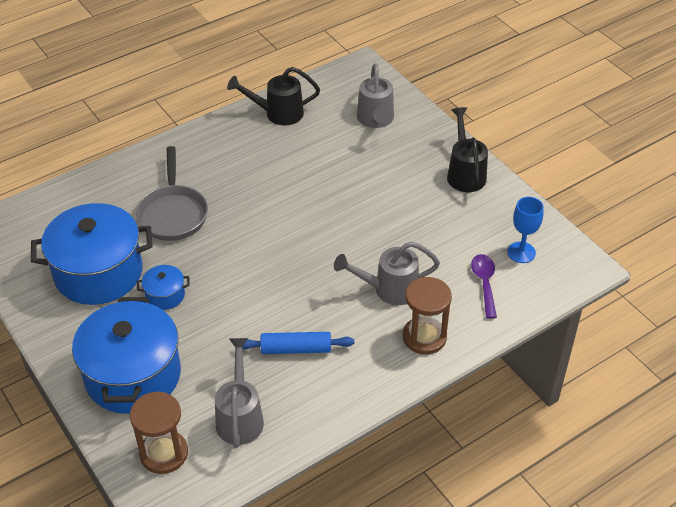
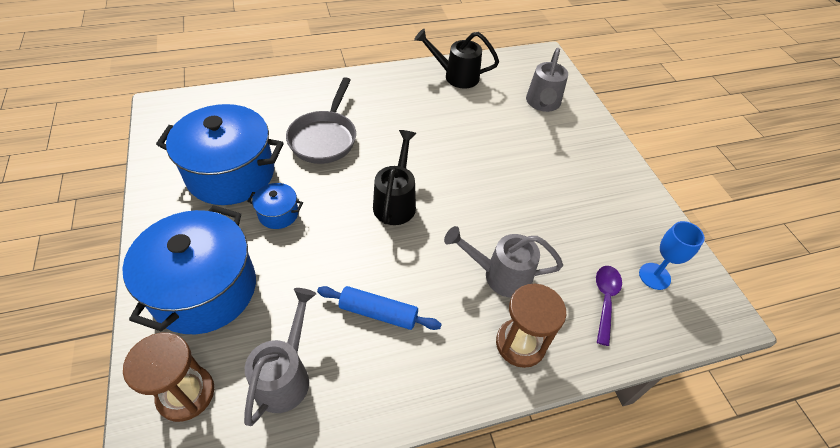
camera: 15 degrees right, 5 degrees up
(465, 173) = (615, 176): black watering can -> black watering can (396, 202)

